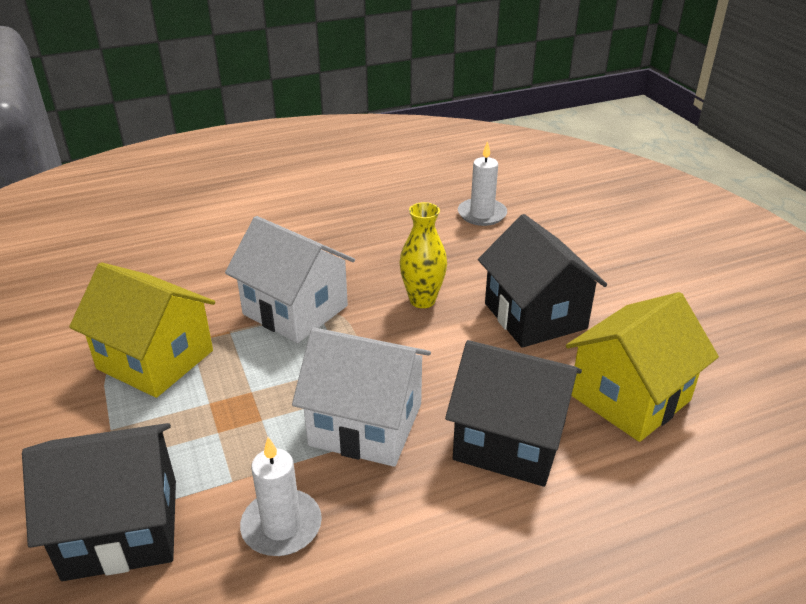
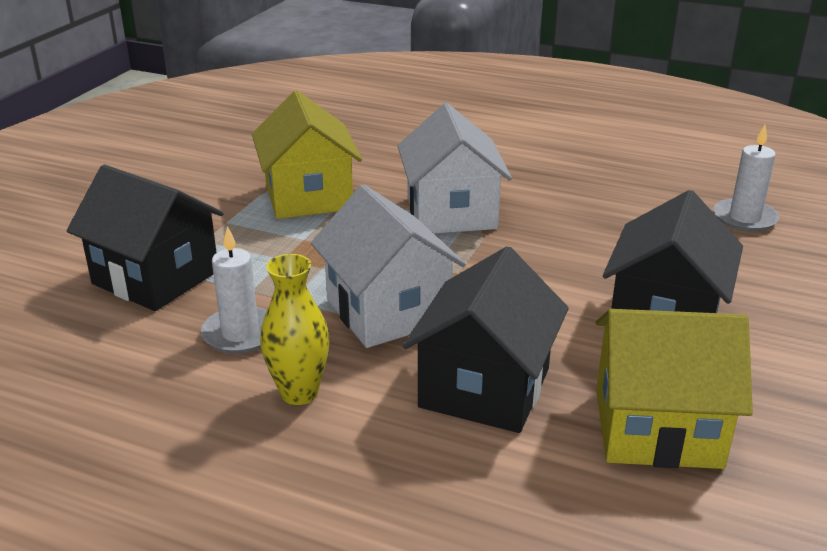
camera: 45 degrees right, 5 degrees down
(422, 300) = (570, 255): yellow vase -> yellow vase (299, 393)
(510, 441) = (484, 388): black house -> black house turned 45 degrees clockwise

